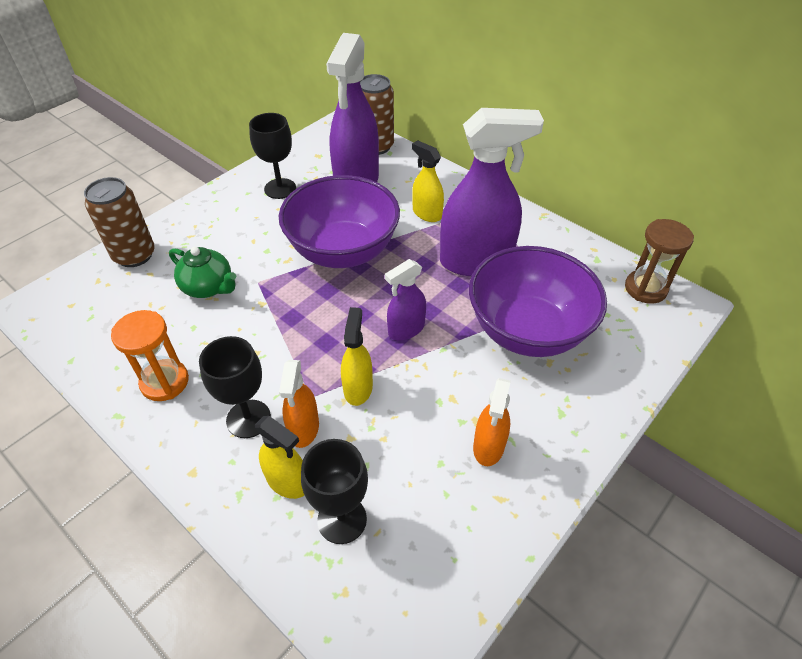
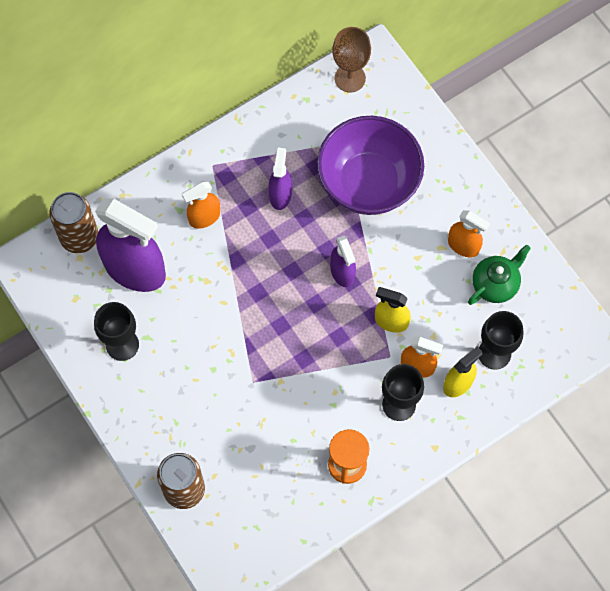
camera: 75 degrees left, 20 degrees up
(208, 287) = (248, 424): green teapot -> green teapot (495, 284)
(343, 251) = (234, 302): purple bowl -> none
(427, 213) = (204, 217): yellow spray bottle -> orange spray bottle
(476, 261) = (280, 195): purple spray bottle -> purple spray bottle, size x0.51
(645, 288) = (350, 78): brown hourglass -> brown goblet

